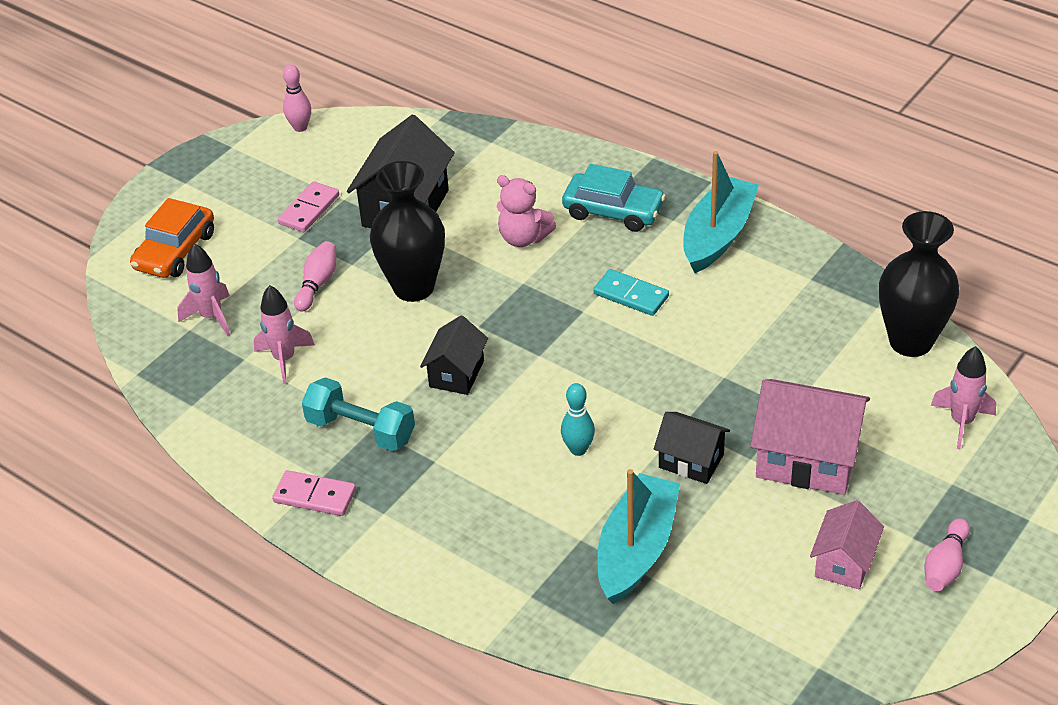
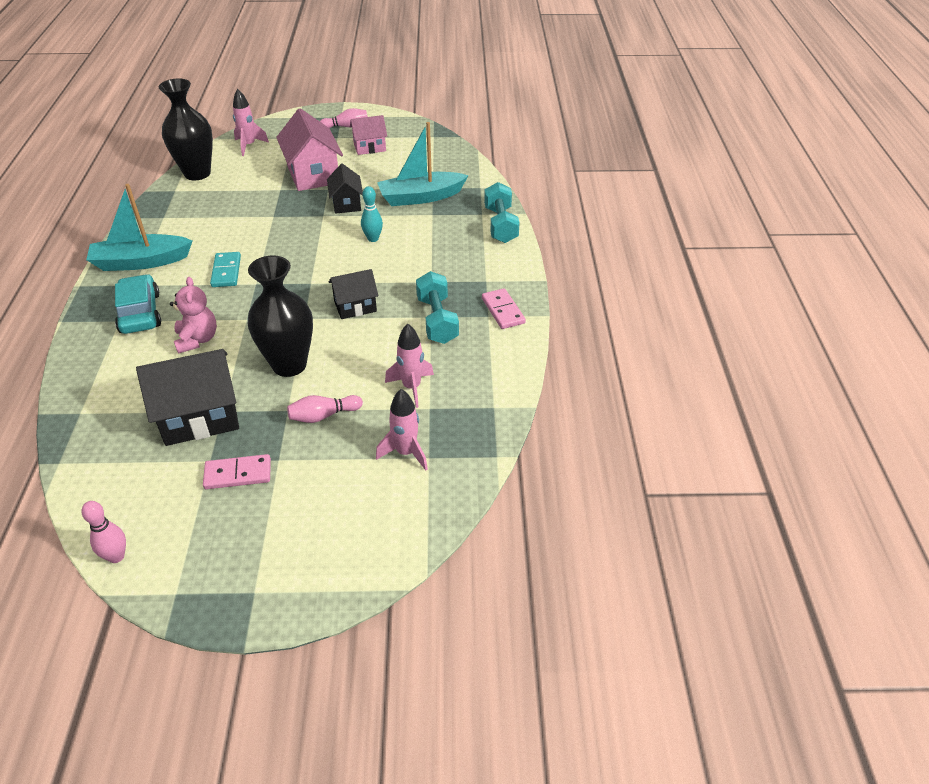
camera: 130 degrees left, 0 degrees up
(175, 251) = (351, 529): orange car -> none
(483, 600) = (500, 225): none -> turquoise dumbbell

